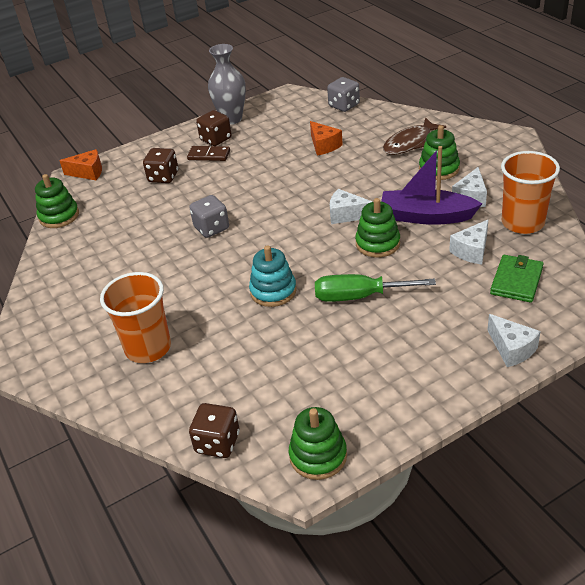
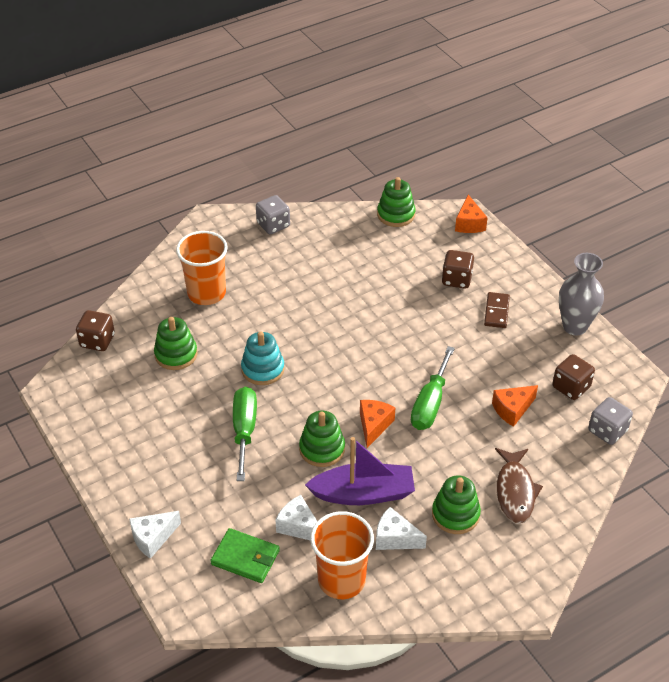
camera: 85 degrees right, 5 degrees up
(211, 228) = (364, 322): grey dice -> grey dice (273, 225)
(216, 139) = (530, 315): brown dice -> brown dice (571, 387)
(318, 185) = (430, 404): none -> green screwdriver
(318, 456) = (70, 399): green stacking toy -> green stacking toy (176, 354)
(346, 215) = (374, 426): white cheese -> orange cheese
(410, 143) = (515, 491): brown fish -> brown fish turned 135 degrees counterclockwise
(426, 216) = (363, 493): purple boat -> purple boat turned 75 degrees clockwise

